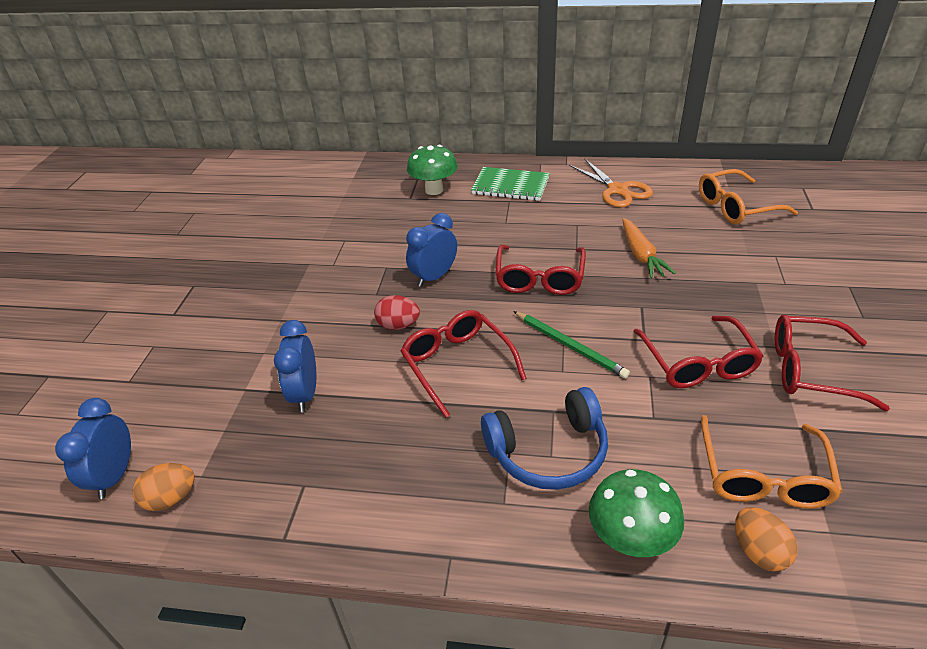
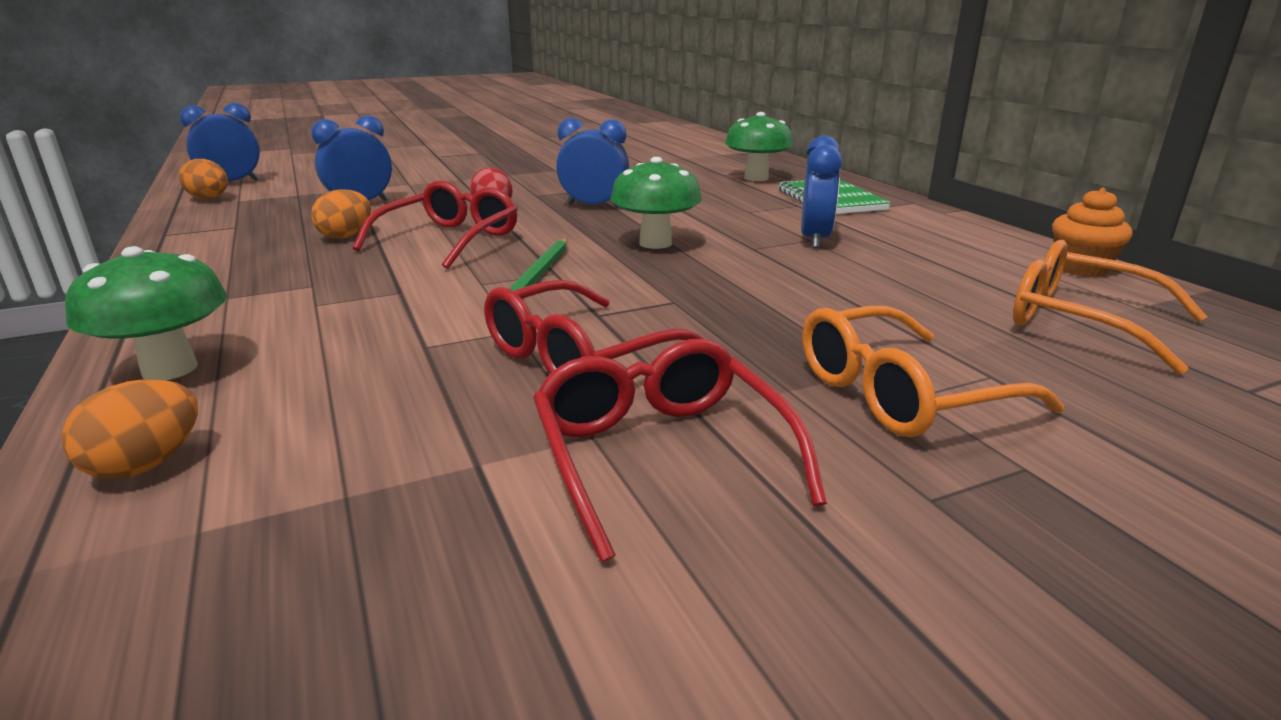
camera: 55 degrees right, 15 degrees down
(398, 417) = (346, 236): none -> orange egg
(539, 279) = (655, 243): red glasses -> green mushroom
(548, 451) = (322, 301): blue headphones -> none
(579, 223) = (815, 239): none -> blue clock
(617, 190) = (942, 244): orange scissors -> none
(641, 255) = (801, 281): orange carrot -> none
(677, 173) = (1080, 268): none -> orange cupcake
(763, 476) = (327, 446): orange glasses -> orange glasses (898, 394)

